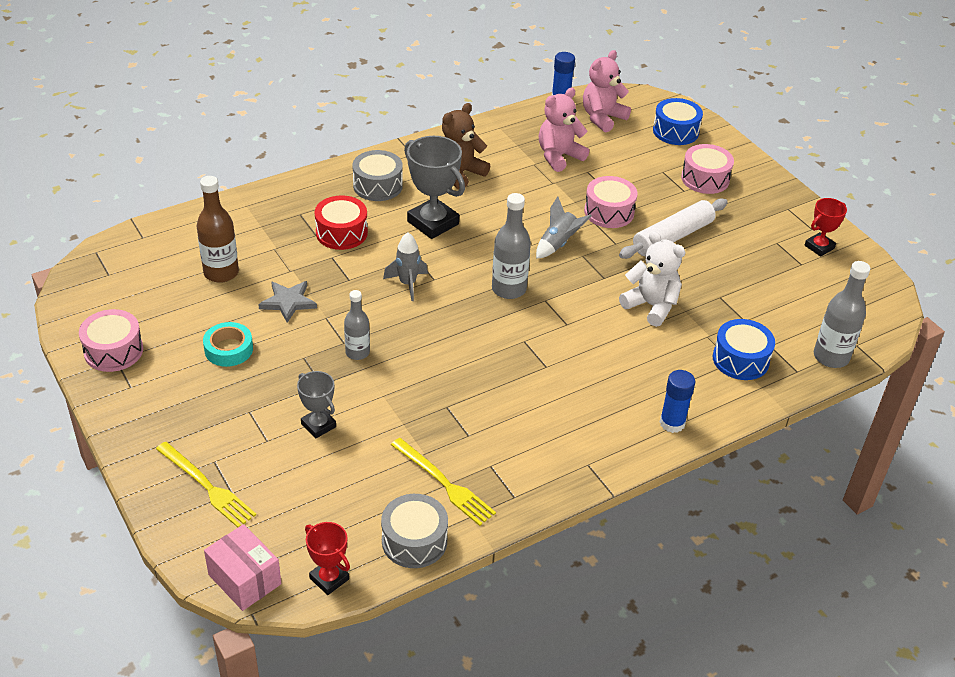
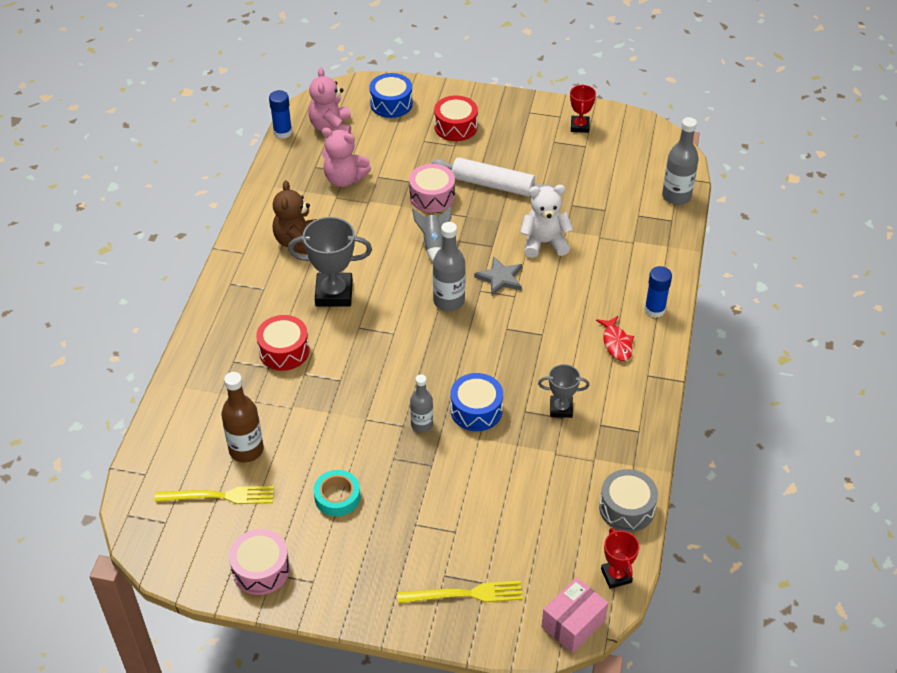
camera: 45 degrees left, 5 degrees up
(245, 579) = (573, 624): pink box -> pink box turned 45 degrees counterclockwise
(288, 302) = (325, 430): grey star -> grey star (500, 278)
(318, 425) = (470, 492): grey trophy -> grey trophy (561, 408)
(329, 579) = (616, 575): red trophy -> red trophy turned 75 degrees clockwise
(377, 186) = (255, 296): grey drum -> none
(407, 284) = (382, 350): grey rocket -> none
(444, 483) = (592, 459): yellow fork -> yellow fork (219, 496)
(559, 156) = (344, 179): pink teddy bear -> pink teddy bear turned 75 degrees counterclockwise
(598, 421) = (616, 343): none -> red fish
(672, 237) = (492, 185): white rolling pin -> white rolling pin turned 75 degrees counterclockwise
(705, 179) = (455, 127): pink drum -> red drum
(740, 359) = (635, 238): blue drum -> blue drum (476, 410)

